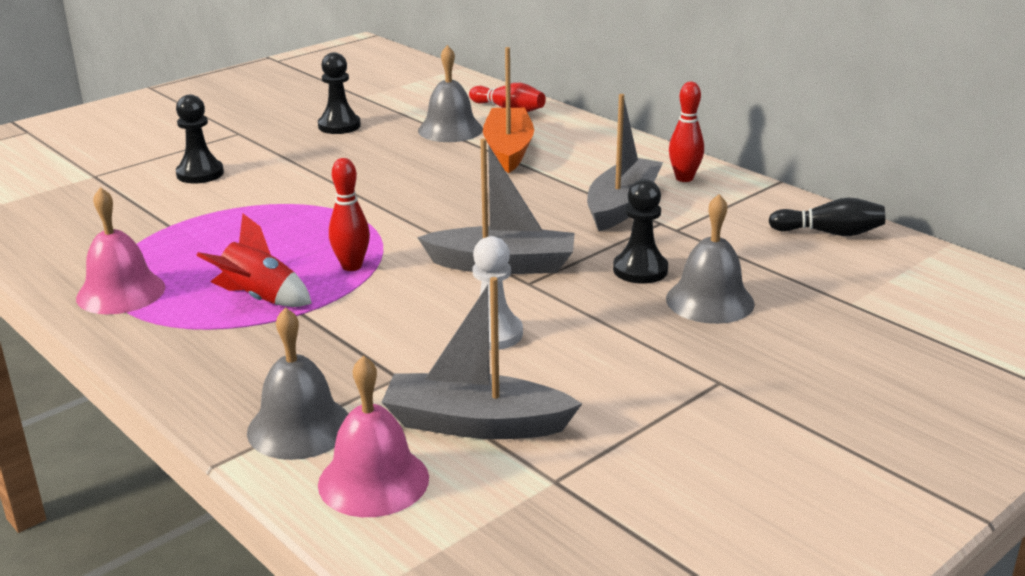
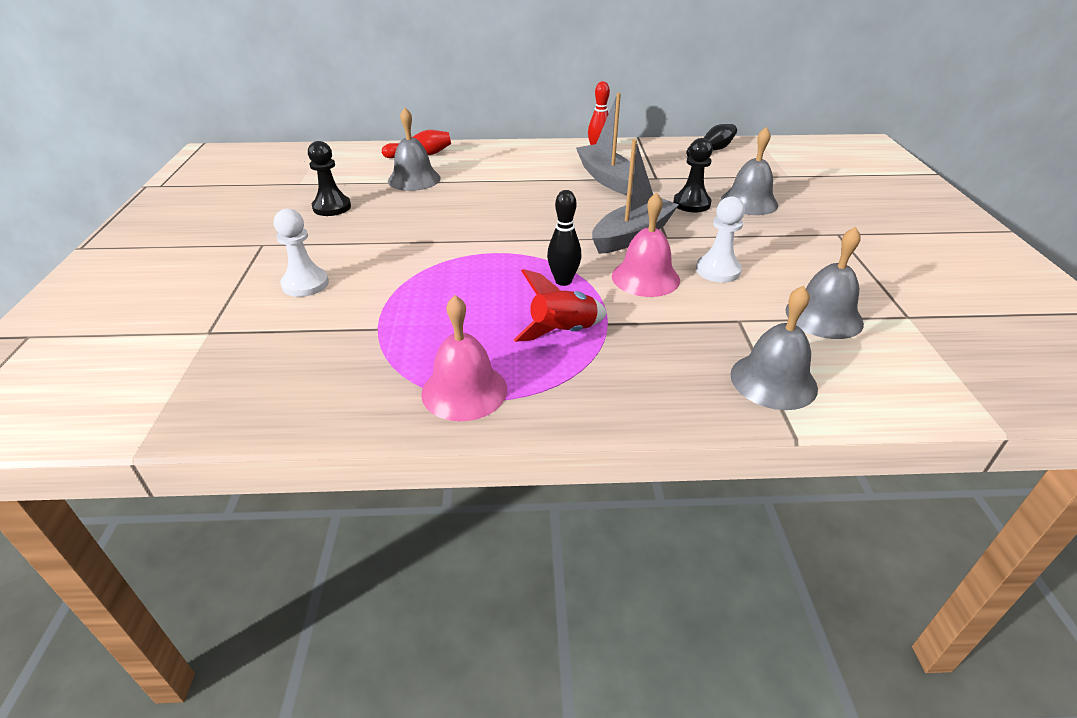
camera: 50 degrees left, 10 degrees up
(200, 174) = (305, 284): black pawn -> white pawn
(351, 266) = (563, 281): red bowling pin -> black bowling pin
(373, 480) = (866, 376): pink bell -> pink bell (645, 278)
(475, 424) = (824, 316): grey boat -> grey bell
(508, 150) = (478, 176): orange boat -> none

